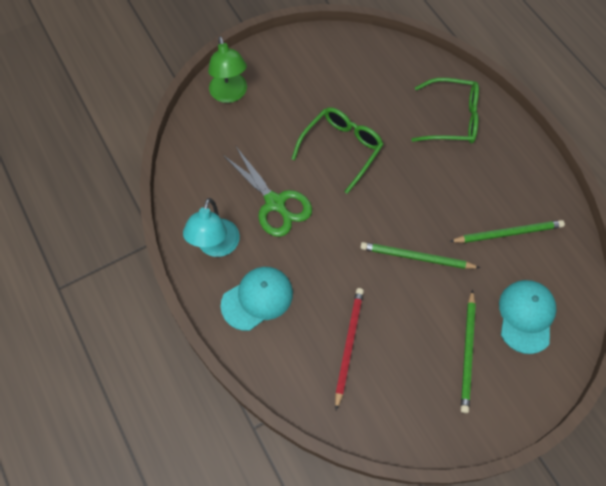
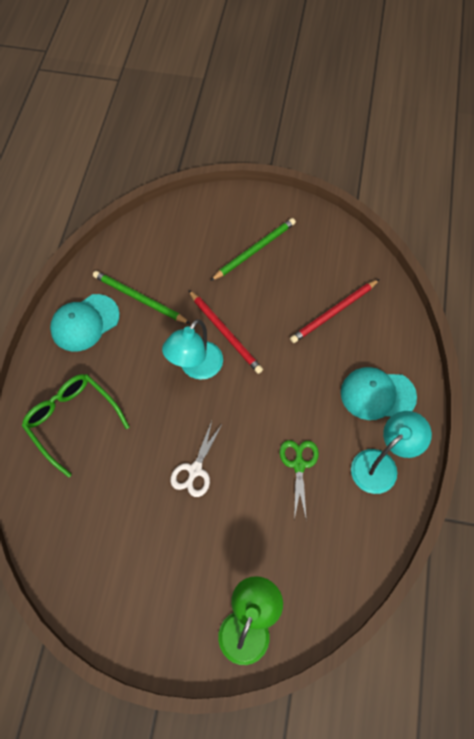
camera: 140 degrees left, 0 degrees up
(275, 203) = (299, 464): green scissors -> green scissors, size x0.64
(341, 149) = (195, 470): green glasses -> white scissors
(410, 214) = (196, 368): none -> turquoise lamp
(416, 257) = (225, 333): green pencil -> red pencil
(526, 316) = (191, 242): turquoise cap -> turquoise cap (85, 323)

